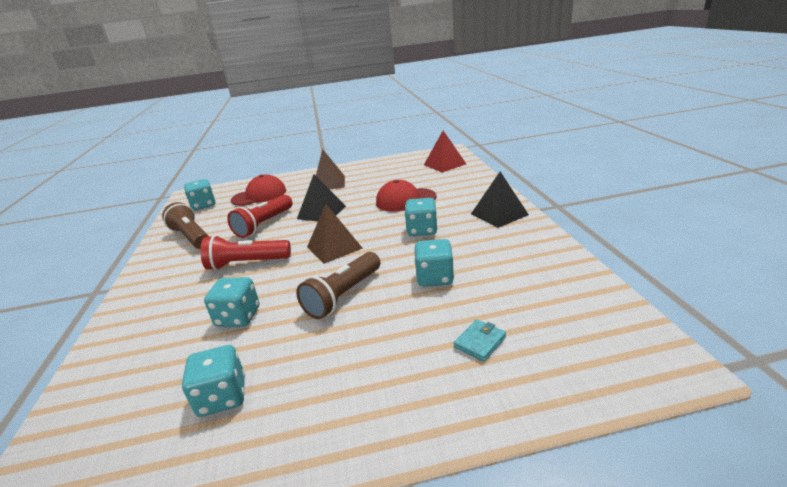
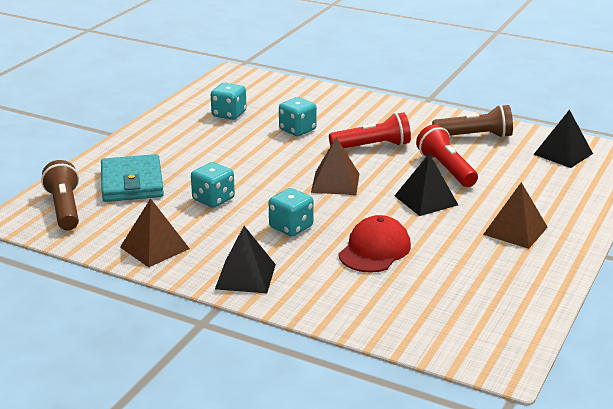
camera: 125 degrees right, 0 degrees up
(203, 205) = (563, 154): turquoise dice -> black pyramid
(246, 264) = (372, 146): red flashlight -> red flashlight turned 45 degrees clockwise
(259, 195) = (544, 185): red cap -> none
(343, 295) = (257, 164): brown flashlight -> brown flashlight (64, 208)
(444, 164) = (447, 329): red pyramid -> none
(480, 342) = (132, 183): turquoise wallet -> turquoise wallet, size x2.28
(538, 257) = (154, 248): none -> brown pyramid

